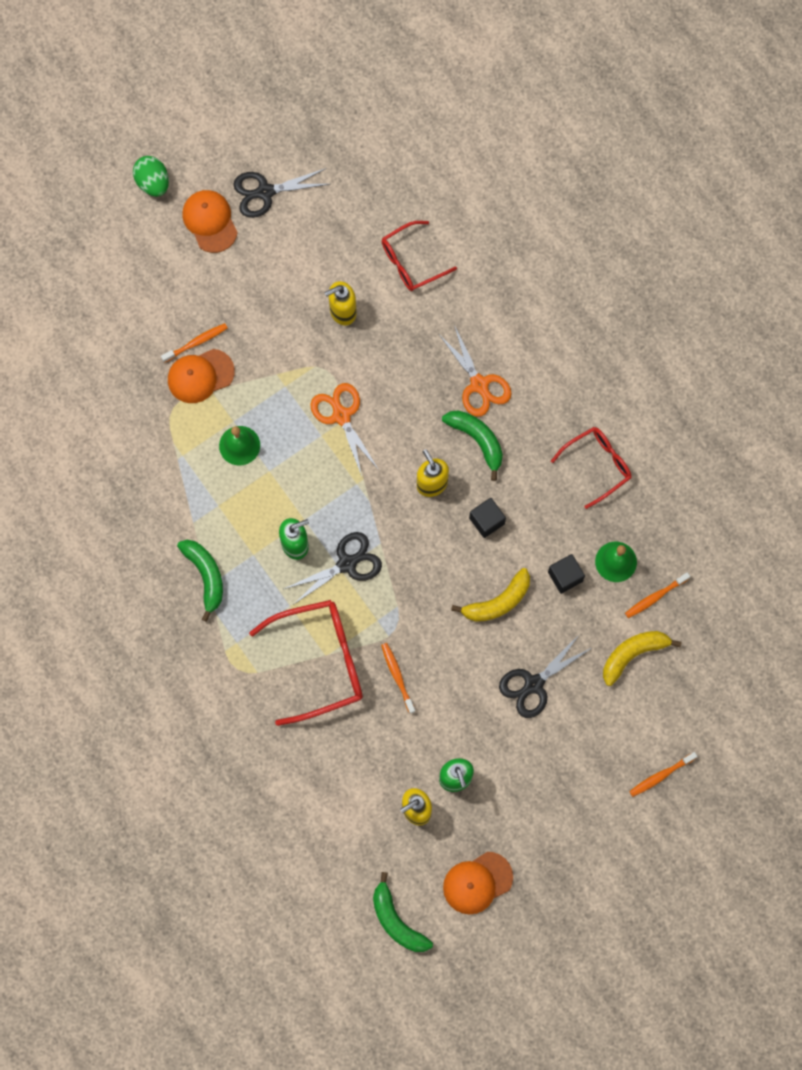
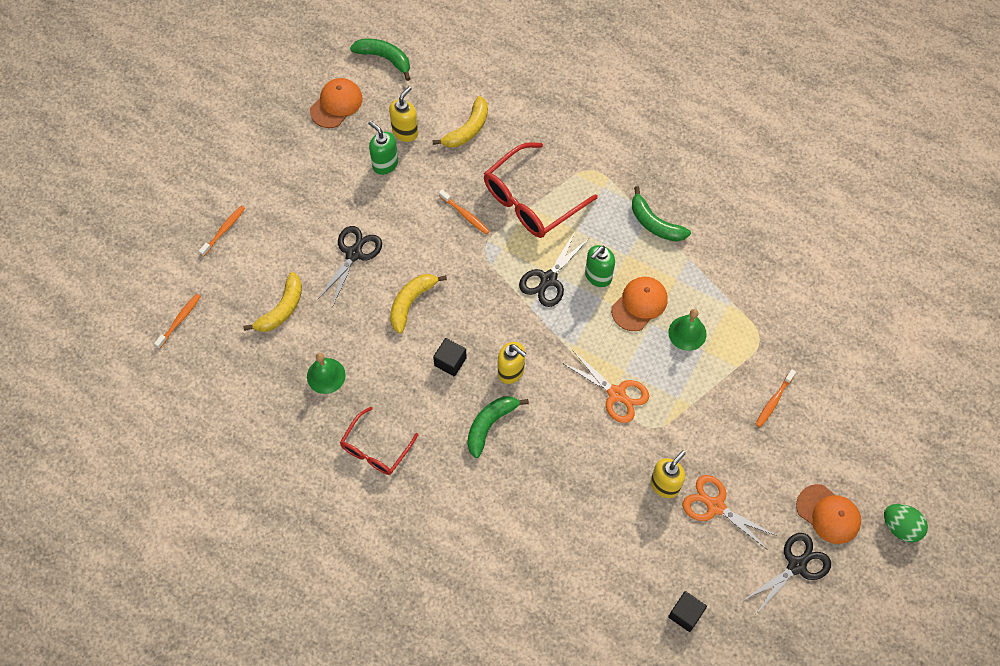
camera: 155 degrees right, 10 degrees down
(200, 376) = (753, 374): orange cap -> orange cap (639, 304)
(346, 781) = (467, 129): none -> yellow banana
(411, 262) = (628, 560): red glasses -> none
(477, 440) = (490, 425): green banana -> green banana turned 105 degrees clockwise
(479, 384) = (511, 474): orange scissors -> orange scissors (715, 506)
(565, 576) = (364, 345): black cube -> black cube (685, 614)
(655, 597) = (280, 361): orange toothbrush -> orange toothbrush (179, 320)

